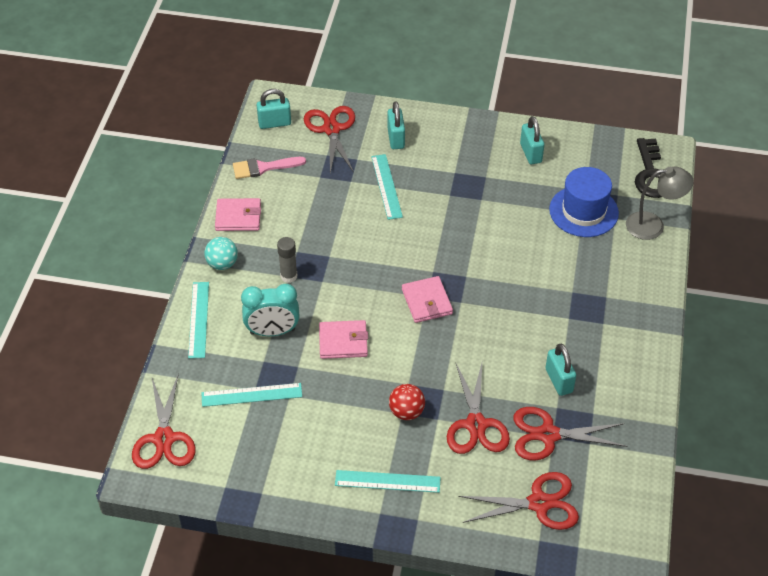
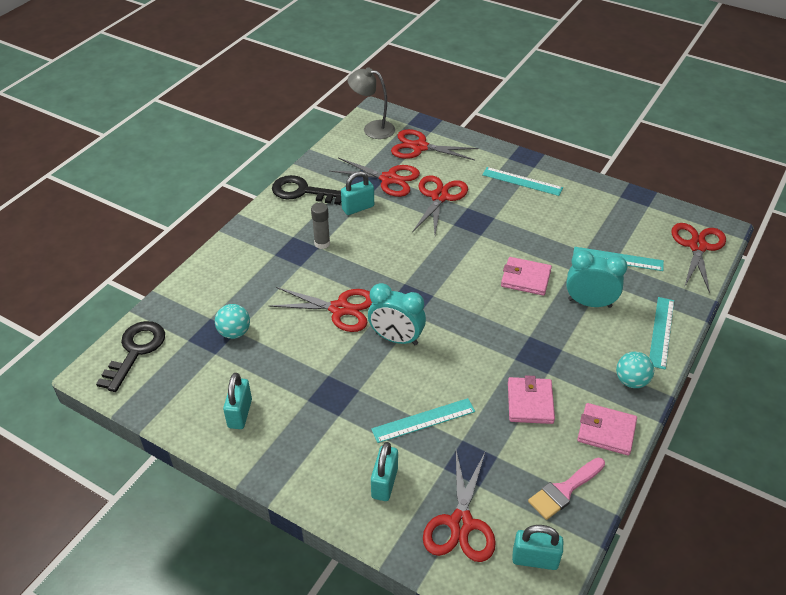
camera: 160 degrees left, 5 degrees down
(263, 168) = (564, 490): pink brush -> pink brush turned 135 degrees clockwise
(289, 276) = (562, 349): grey glue stick -> grey glue stick (322, 243)
(386, 186) = (423, 420): turquoise ruler -> turquoise ruler turned 60 degrees clockwise
(406, 412) = (490, 217): red ball -> none
(427, 302) = (435, 291): pink wallet -> pink wallet (530, 402)
(441, 245) = (396, 338): none -> turquoise clock
(506, 258) = (339, 309): none -> red scissors
(559, 380) = (358, 208): turquoise padlock -> turquoise padlock turned 60 degrees clockwise
(583, 211) = (234, 332): blue hat -> turquoise ball
(634, 385) = (302, 191): none -> black key
(653, 225) = (181, 301): grey lamp -> grey lamp (372, 129)

